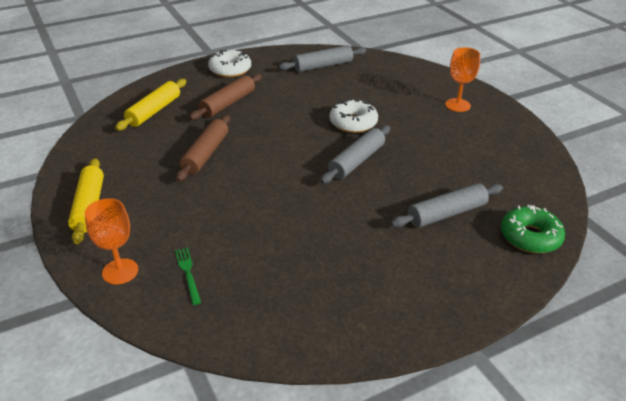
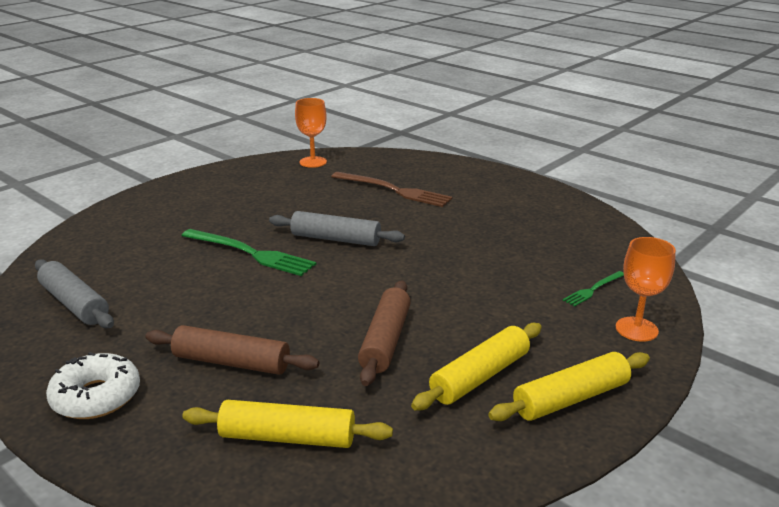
camera: 110 degrees left, 10 degrees down
(141, 179) = (479, 376): none -> yellow rolling pin
(206, 154) = (385, 341): brown rolling pin -> brown rolling pin turned 75 degrees counterclockwise
(353, 123) = (250, 253): white donut -> green fork
(447, 214) = (394, 190): grey rolling pin -> brown fork
(457, 105) = (183, 201): orange goblet -> orange goblet (313, 162)
(530, 237) = (399, 161): green donut -> none

